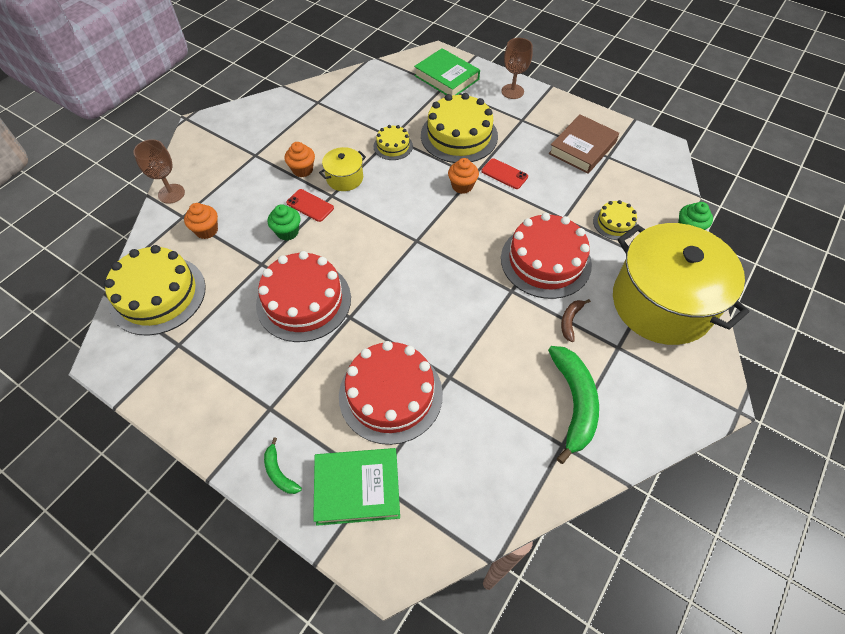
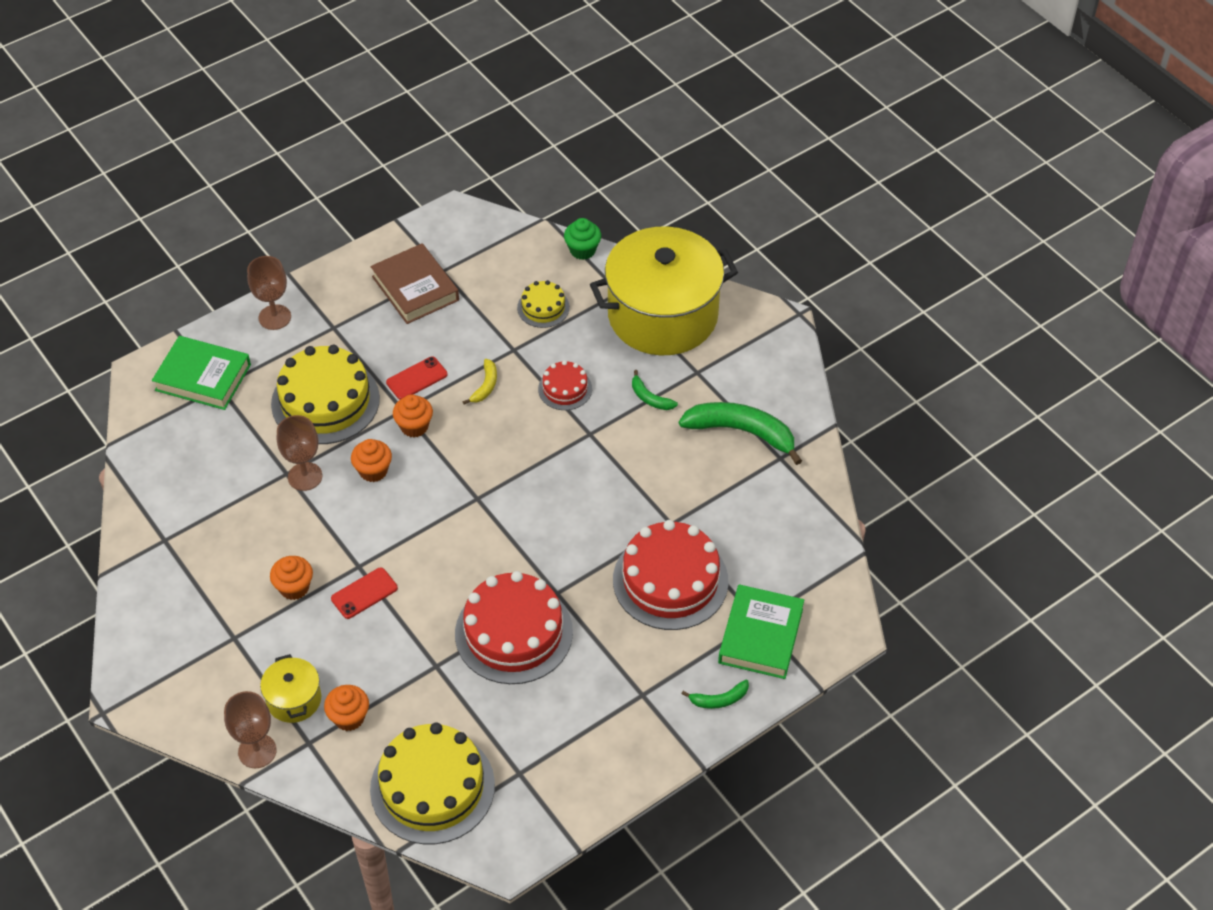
camera: 70 degrees left, 5 degrees down
(287, 232) = (397, 627): green cupcake -> none
(344, 178) = (335, 544): yellow pot -> yellow pot (294, 699)
(393, 146) = (305, 476): yellow cake -> brown goblet
(413, 177) = (373, 471): none -> orange cupcake
(446, 77) = (203, 377): green book -> green book turned 45 degrees clockwise
(520, 213) = (485, 386): none -> yellow banana
(545, 261) = (565, 389): red cake -> red cake, size x0.50
(570, 321) = (649, 398): brown banana -> green banana

